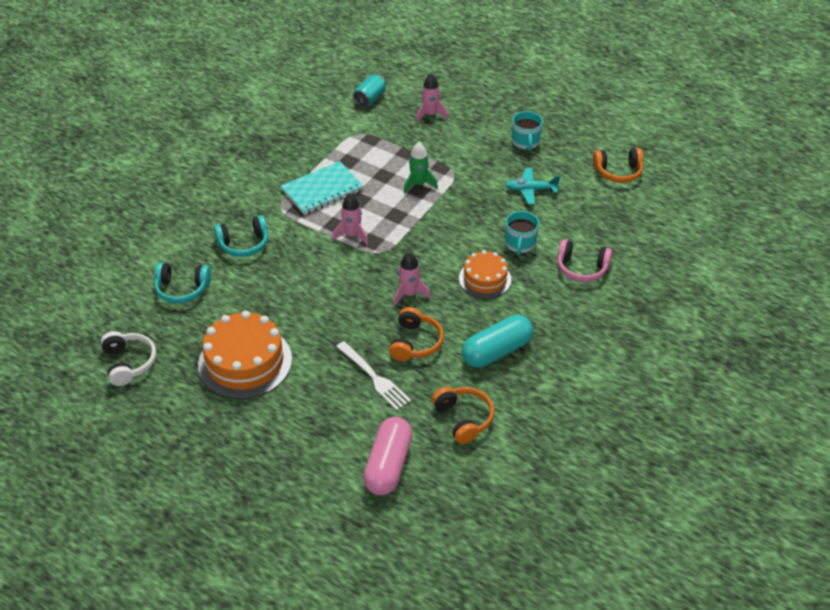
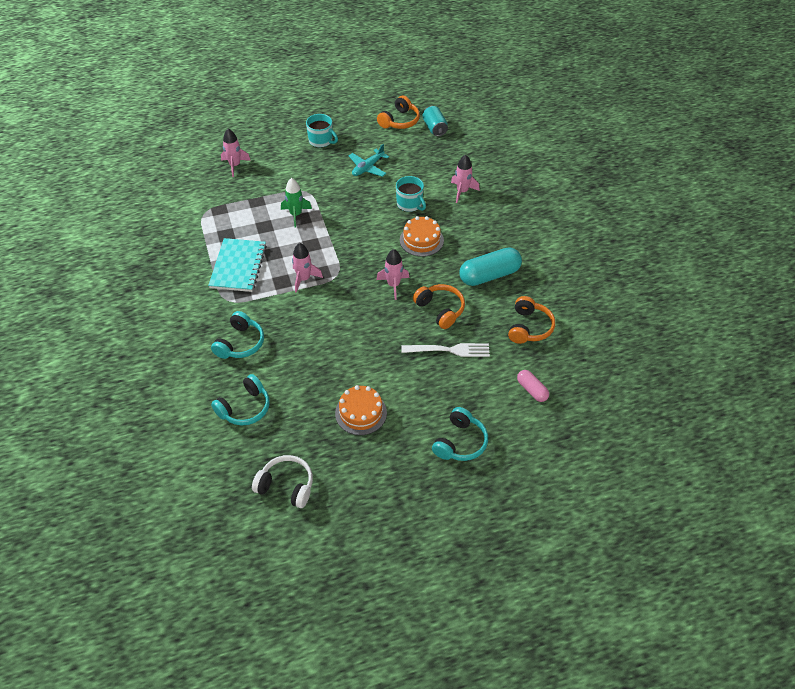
camera: 50 degrees left, 5 degrees up
(245, 362) = (361, 413): orange cake -> orange cake, size x0.60
(276, 448) = (460, 442): none -> turquoise headphones
(370, 99) = (176, 183): turquoise can -> turquoise can (434, 128)
(388, 465) = (532, 390): pink capsule -> pink capsule, size x0.55
(463, 418) = (529, 327): orange headphones -> orange headphones turned 90 degrees clockwise
(496, 351) = (489, 275): turquoise capsule -> turquoise capsule turned 60 degrees clockwise
(581, 268) = (462, 191): pink headphones -> pink rocket

